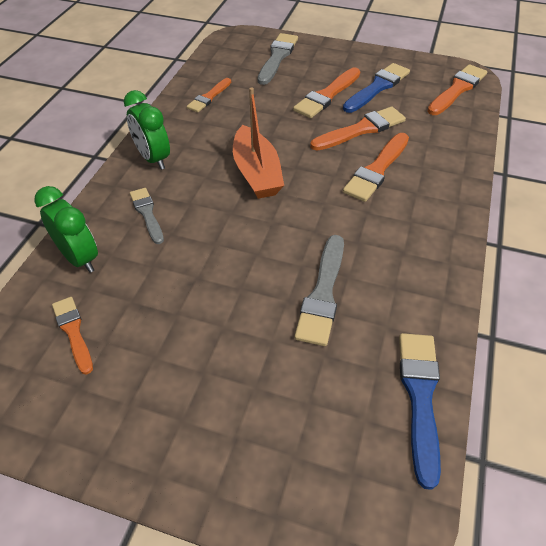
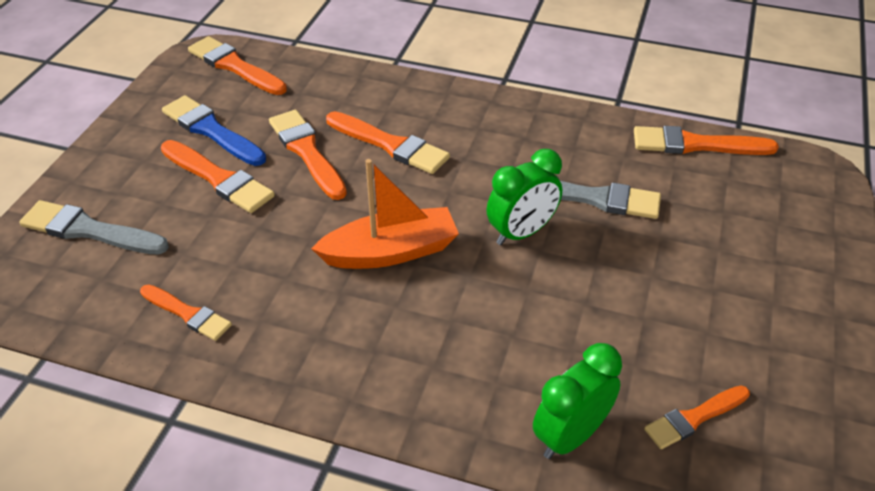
camera: 90 degrees left, 5 degrees down
(147, 213) = (475, 366): grey brush -> none
(153, 159) = (349, 373): green clock -> green clock (521, 233)
(420, 397) = (696, 144): blue brush -> orange brush

